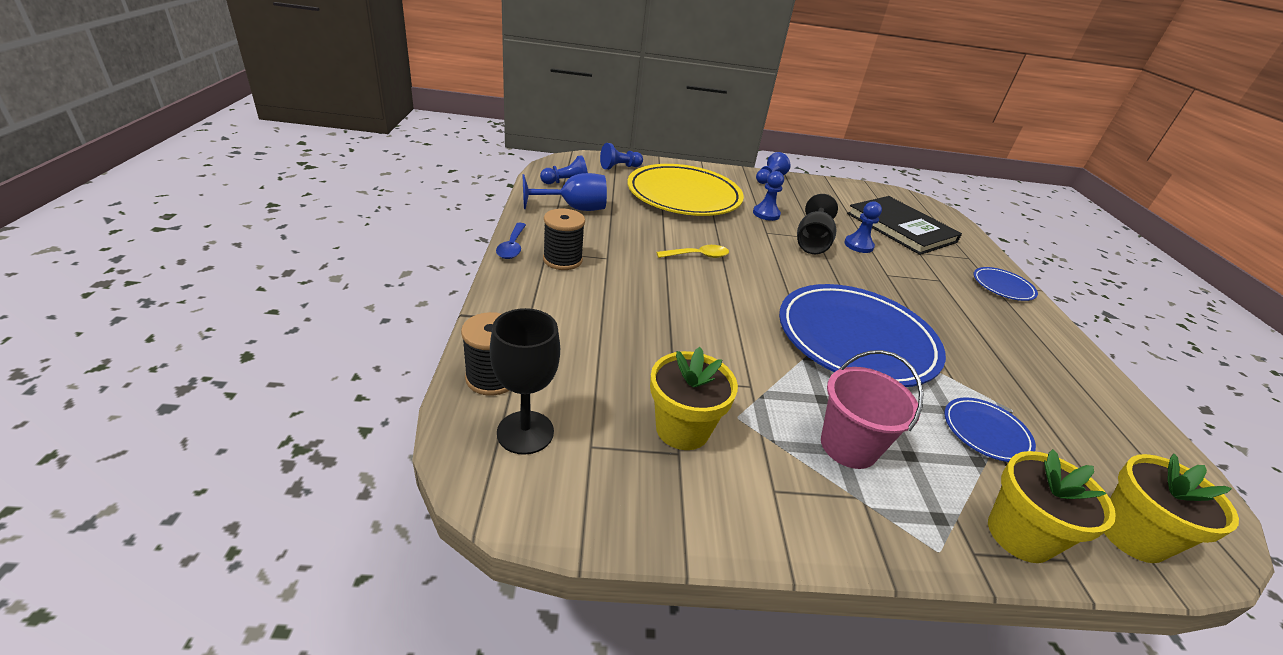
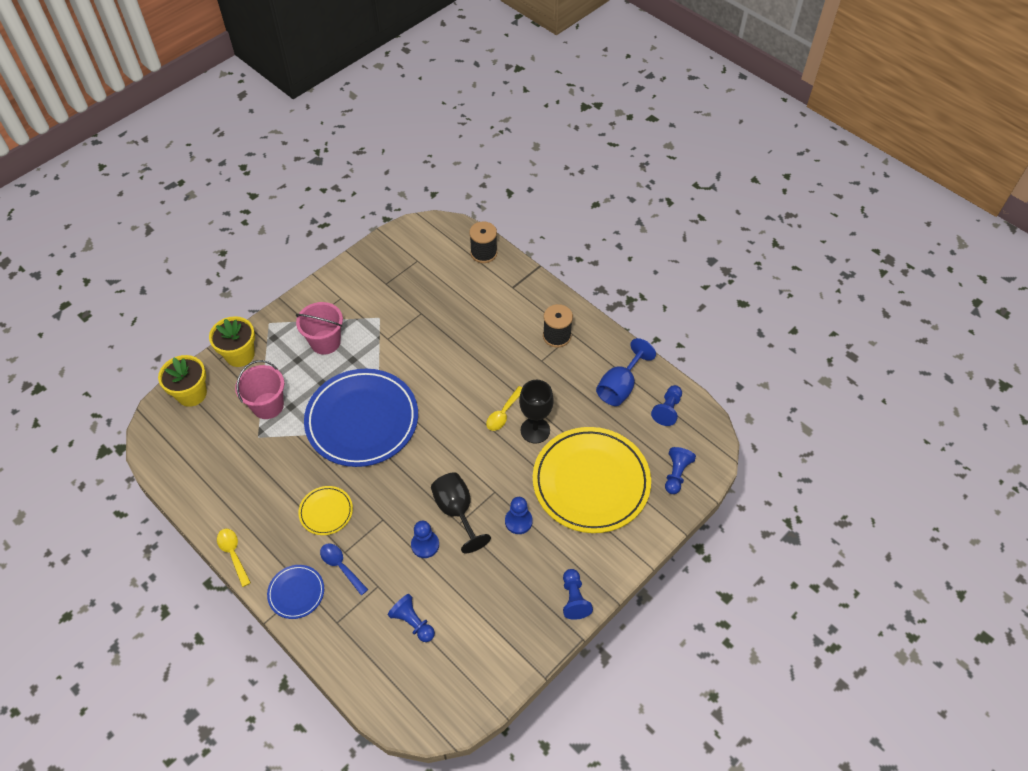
camera: 140 degrees right, 20 degrees up
(512, 247) = (591, 321): blue spoon -> blue spoon (341, 566)
(525, 432) = (443, 246): black goblet -> black goblet (535, 430)
(682, 429) = (394, 294): yellow flower pot -> none
(901, 228) = (413, 622): black book -> blue pawn
(946, 308) = (326, 512): none -> yellow plate
(986, 432) = (268, 405): blue plate -> pink bucket
(1070, 340) = (233, 554): none -> yellow spoon

